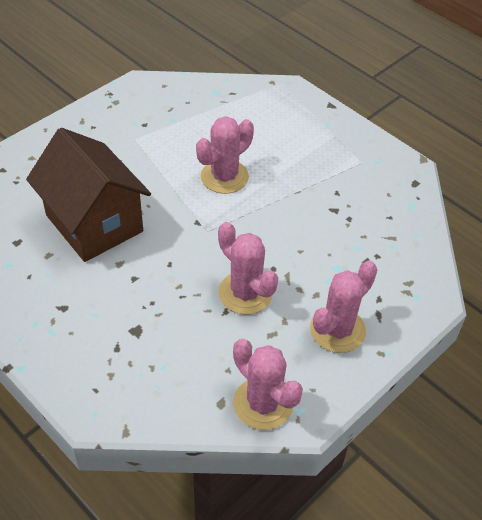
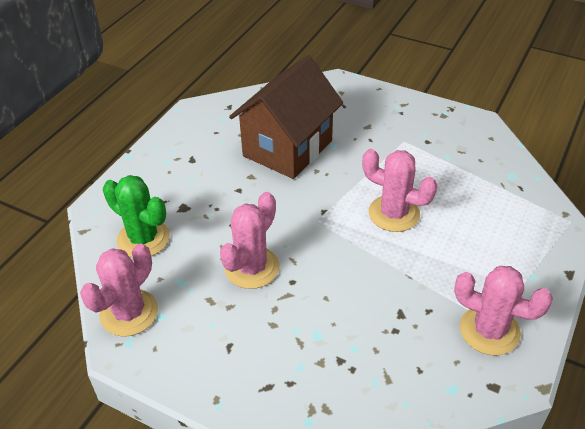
camera: 75 degrees right, 5 degrees down
(166, 374) = (143, 239): none -> green cactus
(337, 330) = (233, 353): pink cactus -> pink cactus (489, 330)

